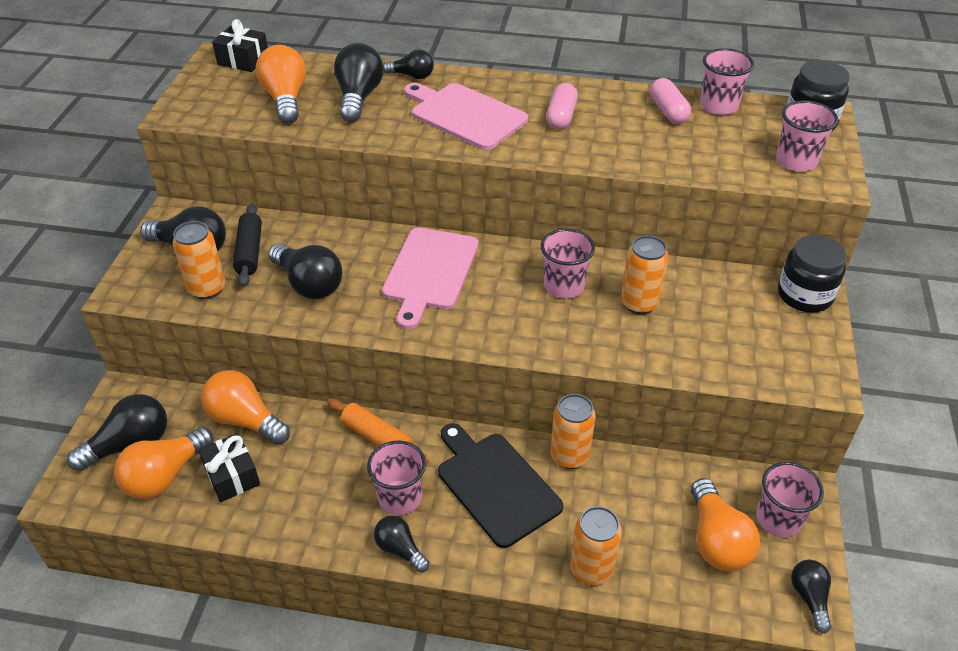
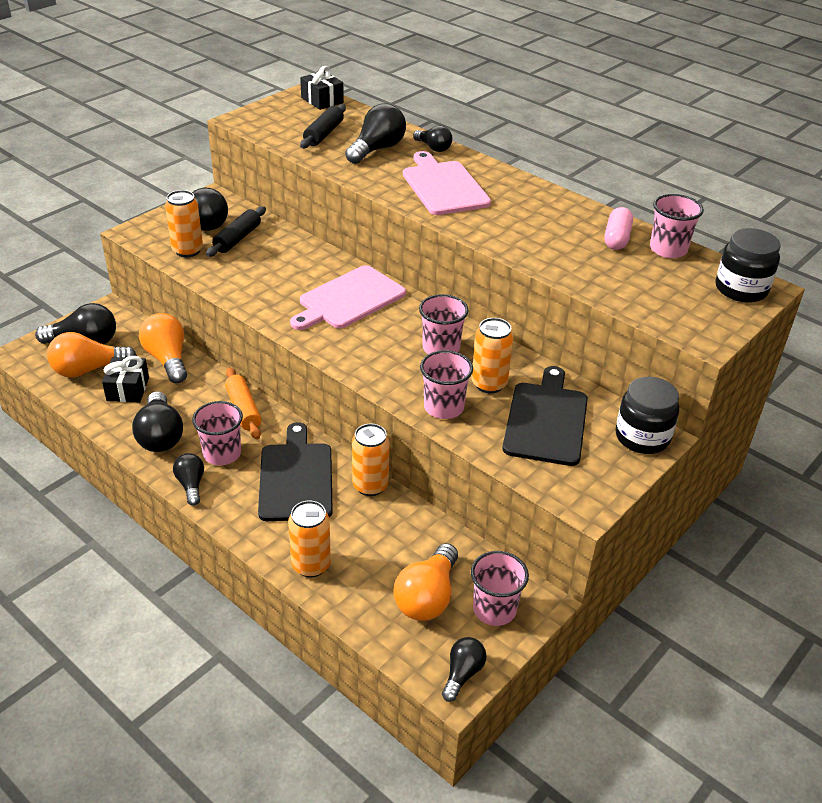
camera: 30 degrees right, 5 degrees down
(285, 99) = (324, 134): orange light bulb -> black rolling pin
(309, 284) = (256, 274): black light bulb -> black light bulb (160, 436)
(561, 116) = (519, 212): pink capsule -> none
(719, 317) = (546, 420): none -> black cutting board
(796, 161) = (689, 312): pink cup -> pink cup (443, 407)

